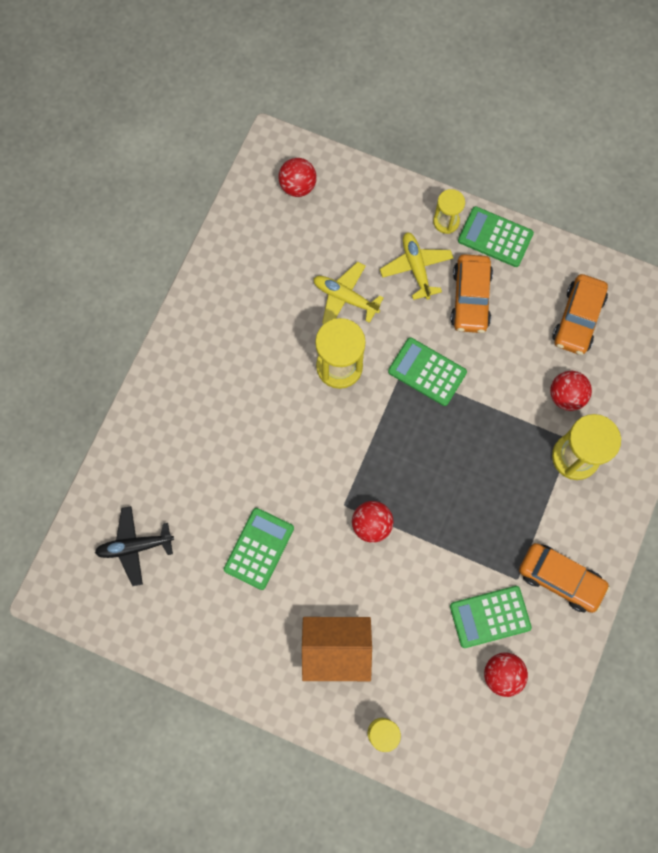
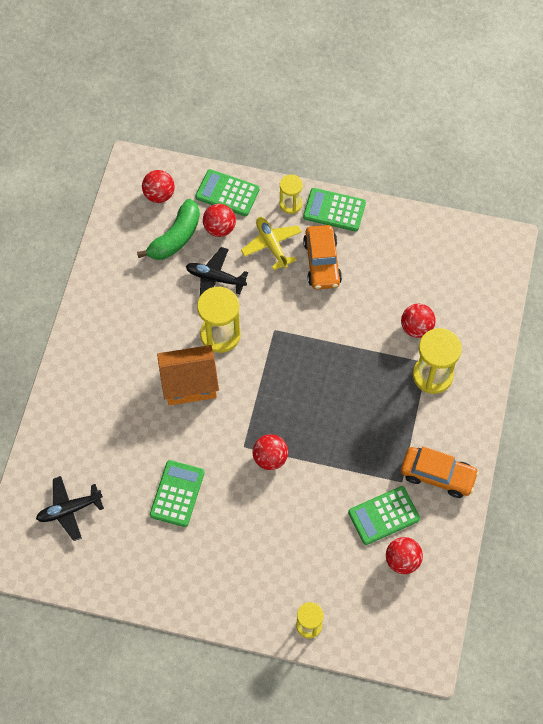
camera: 10 degrees left, 10 degrees down
(308, 241) = (175, 237): none -> green banana
(336, 650) = (258, 565): orange house -> orange house (189, 384)
(345, 297) = (215, 278): yellow plane -> black plane
(360, 238) = (219, 228): none -> red ball
(427, 372) = (295, 327): green calculator -> green calculator (227, 193)
(578, 319) = (415, 265): orange car -> none

